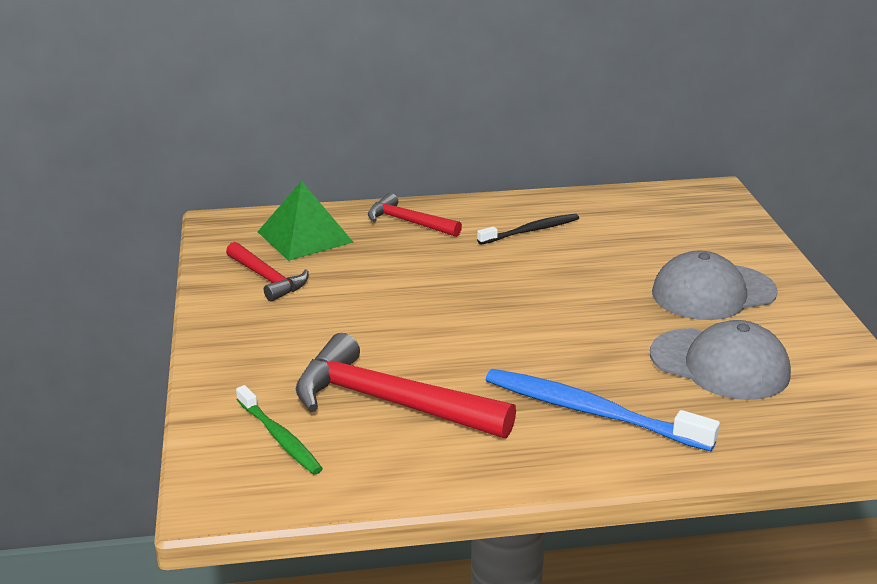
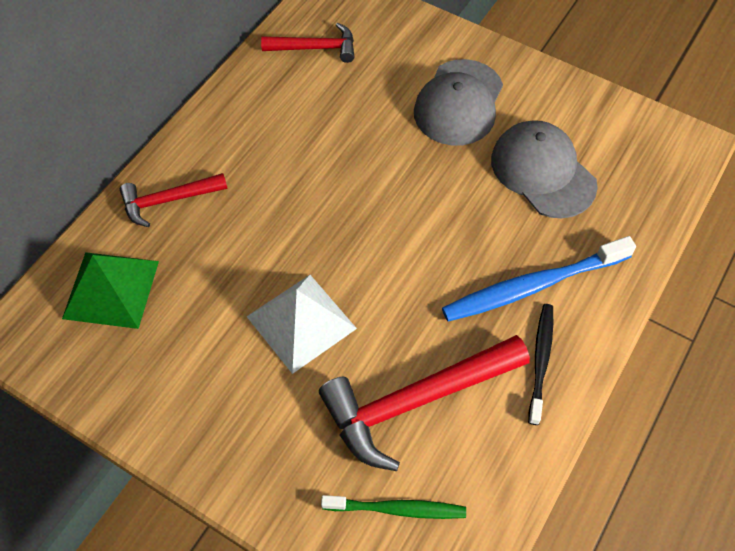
camera: 50 degrees left, 30 degrees up
(267, 279) = (152, 364): red hammer -> red hammer (315, 48)
(386, 319) = (301, 322): none -> white pyramid
(531, 231) = (269, 134): black toothbrush -> black toothbrush (541, 361)
(720, 364) = (542, 172): grey cap -> grey cap turned 105 degrees counterclockwise

